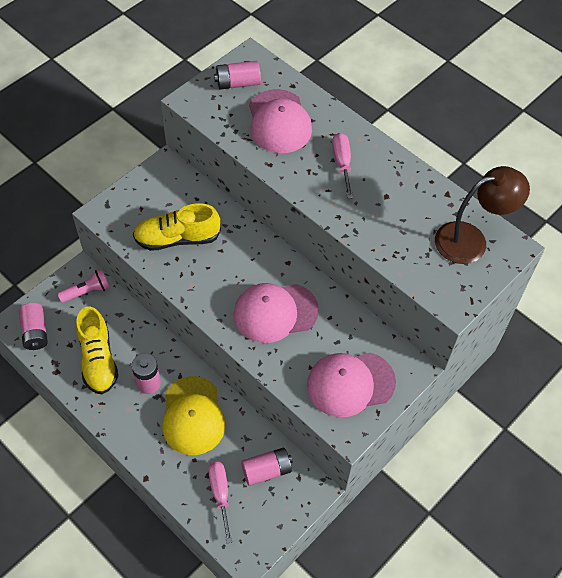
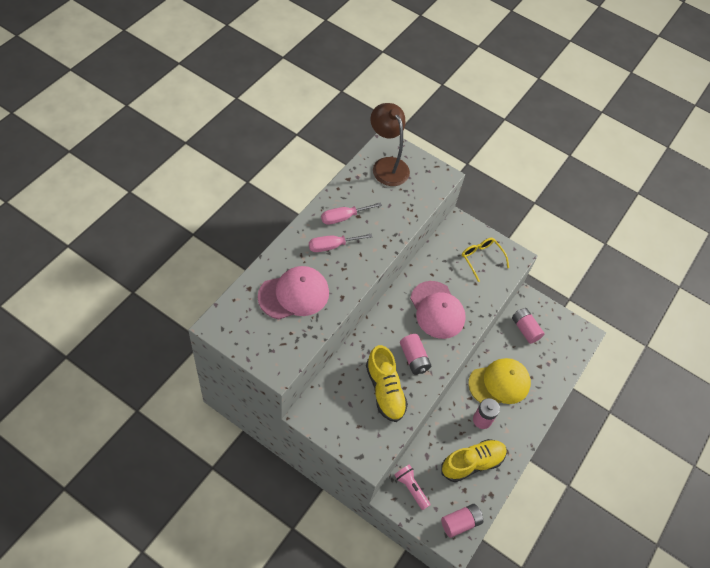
camera: 105 degrees left, 0 degrees up
(220, 494) = (550, 356): pink screwdriver -> pink screwdriver (343, 217)
(238, 83) = (252, 332): pink battery -> pink battery (414, 358)
(350, 384) = (481, 258): pink cap -> yellow glasses

